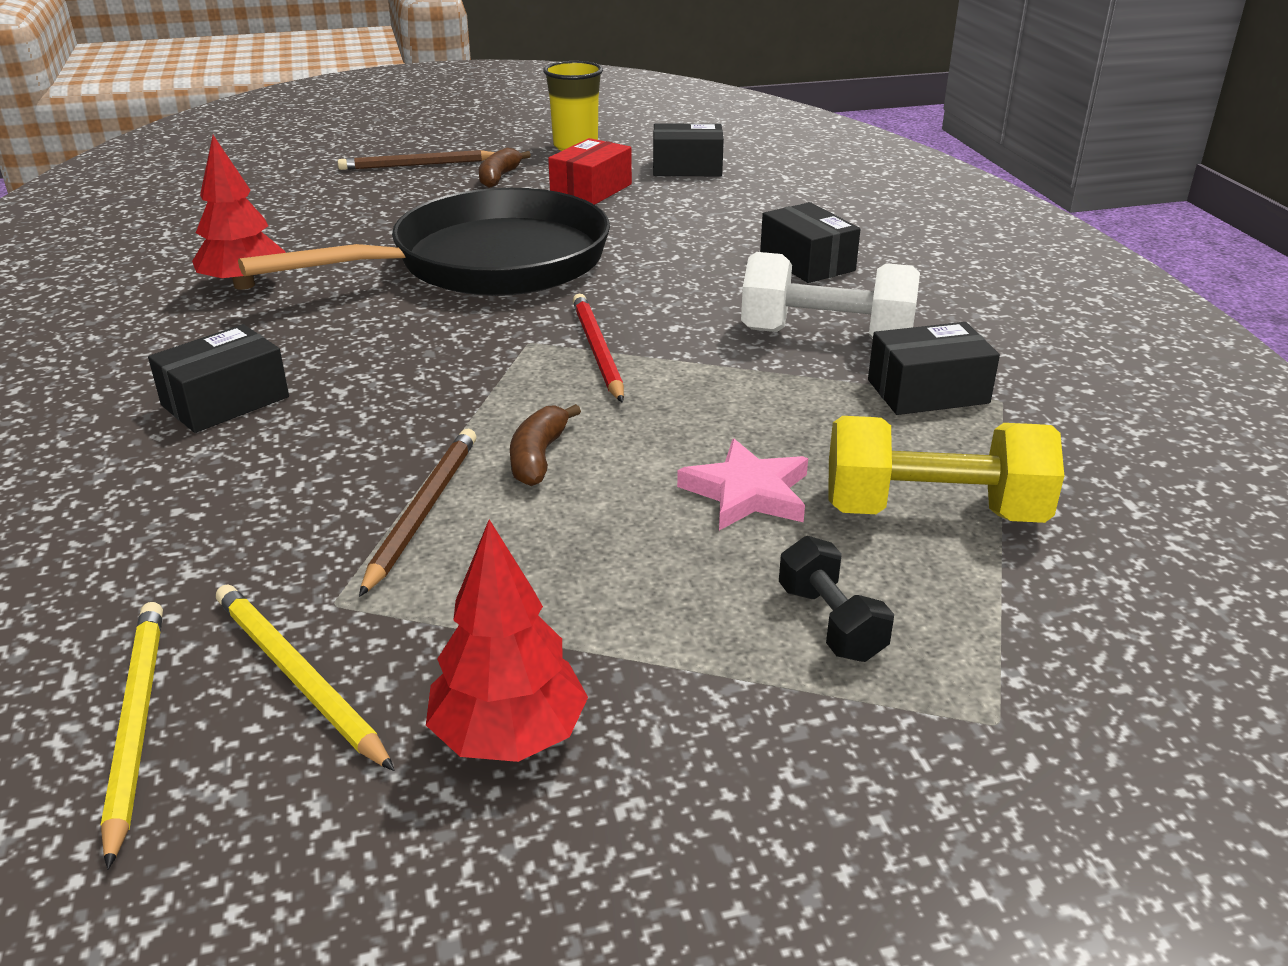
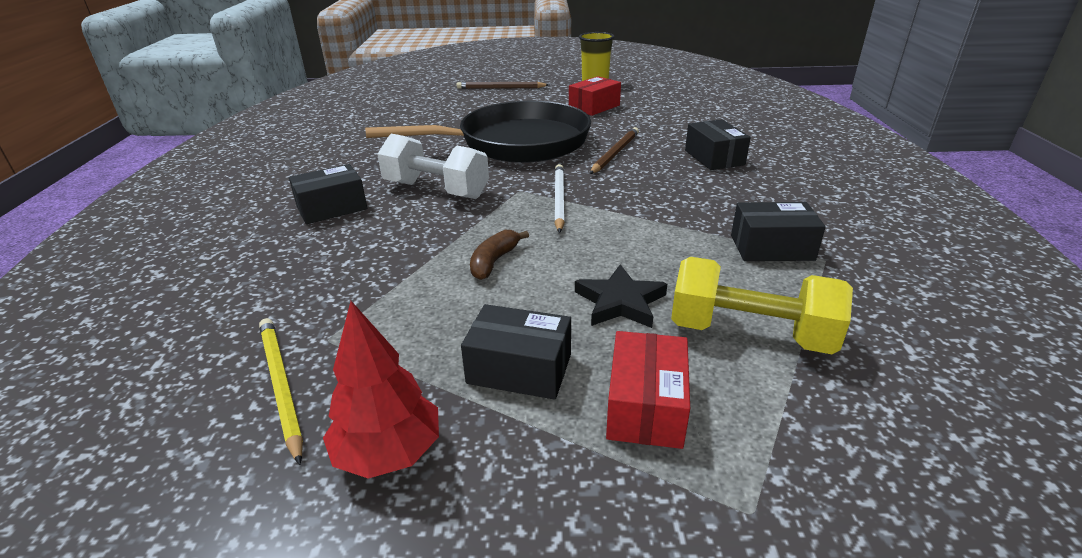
camera: 15 degrees right, 0 degrees up
(136, 725) = (173, 401): yellow pencil -> none
(244, 285) = (376, 145): red tree -> none
(423, 511) = (408, 287): brown pencil -> brown pencil (615, 153)
(499, 177) = (543, 97): brown banana -> none
(597, 351) = (559, 199): red pencil -> white pencil
(687, 168) = (657, 98): black box -> black box (519, 369)
(747, 493) = (620, 302): pink star -> black star
(826, 337) = (711, 204): white dumbbell -> white dumbbell (436, 190)
(830, 623) = (646, 406): black dumbbell -> red box

